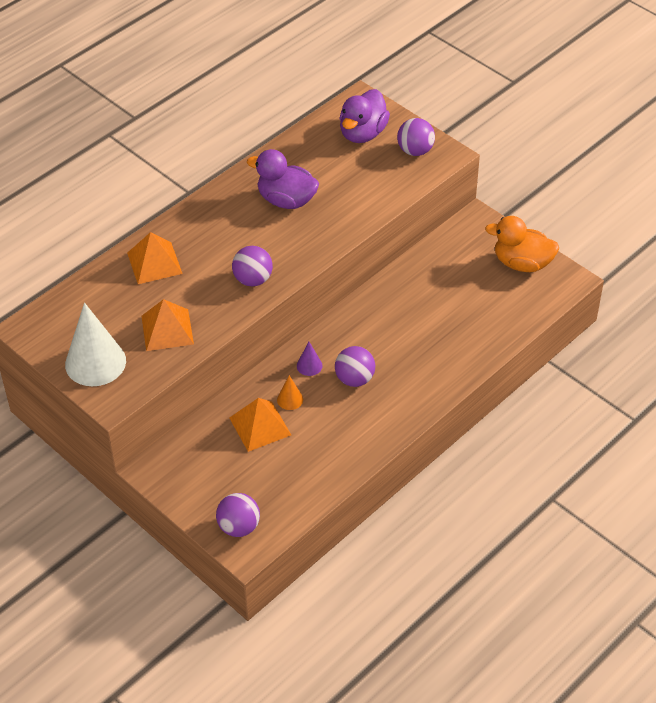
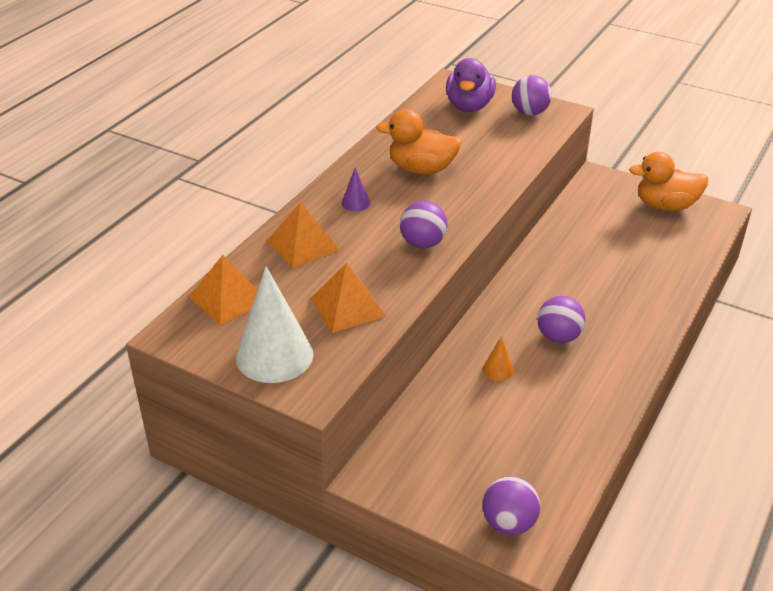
camera: 15 degrees left, 10 degrees down
(260, 426) = (477, 404): orange pyramid -> orange pyramid (228, 298)
(286, 200) = (421, 169): purple duck -> orange duck
(309, 365) = (502, 332): purple cone -> purple cone (356, 203)

